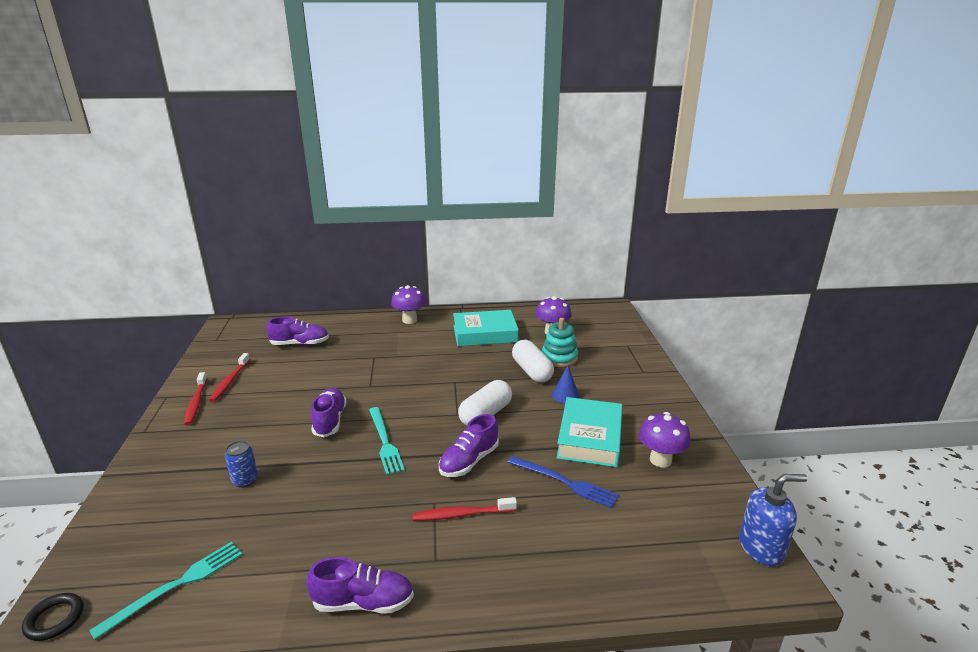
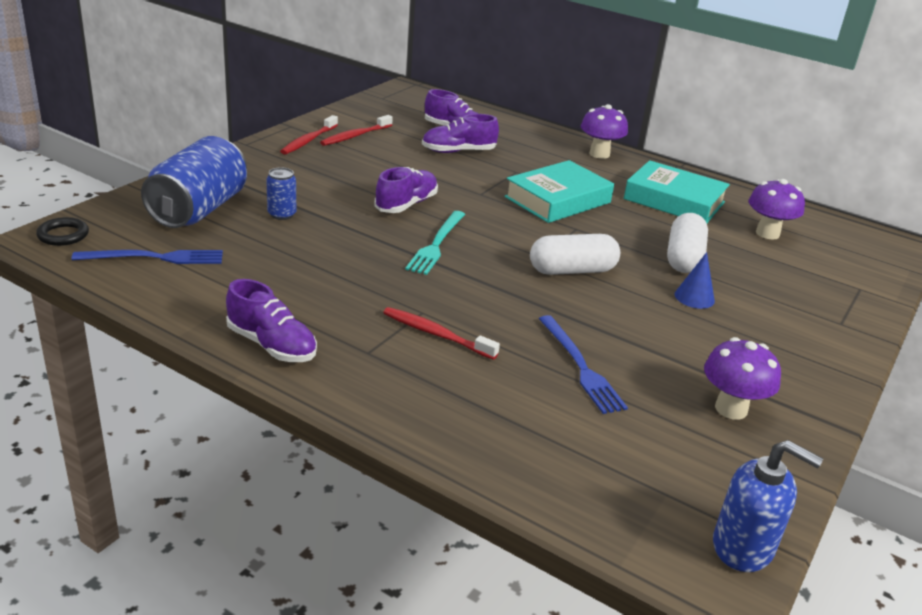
camera: 35 degrees right, 5 degrees up
(167, 515) = (198, 209): none -> blue can
(176, 585) = (155, 258): turquoise fork -> blue fork
(469, 461) = (500, 299): purple shoe -> purple shoe (458, 151)
(559, 358) = (739, 261): turquoise stacking toy -> none
(590, 437) = (668, 346): turquoise book -> turquoise book (557, 200)

